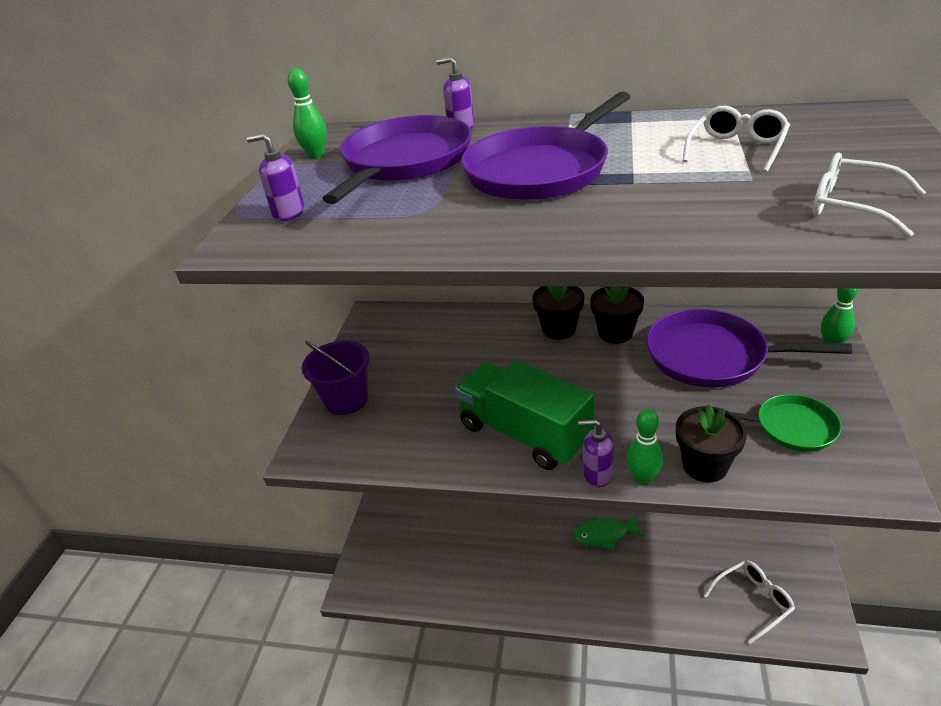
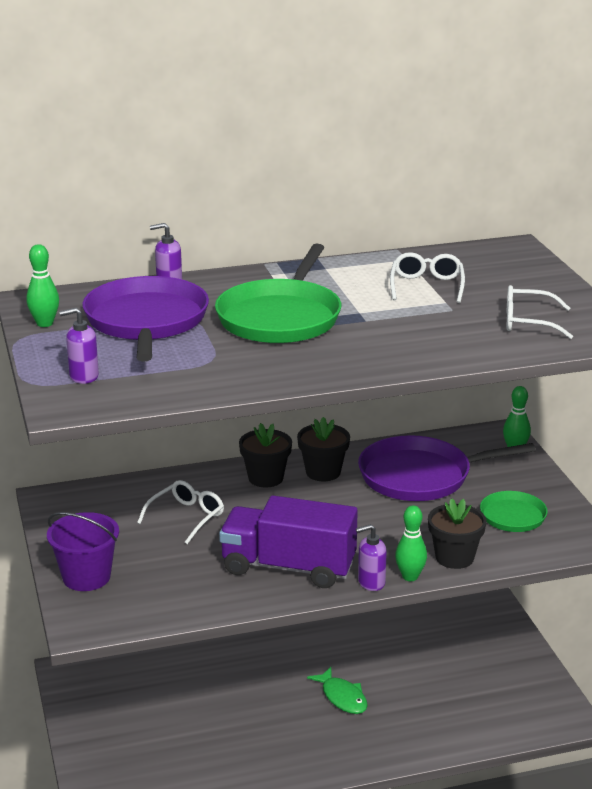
camera: 30 degrees left, 10 degrees down
(524, 434) = (288, 567): green truck -> purple truck
(540, 170) = (281, 317): purple pan -> green pan
(604, 535) = (342, 697): green fish -> green fish turned 90 degrees counterclockwise
(753, 601) = (502, 713): white glasses -> white glasses (186, 517)

